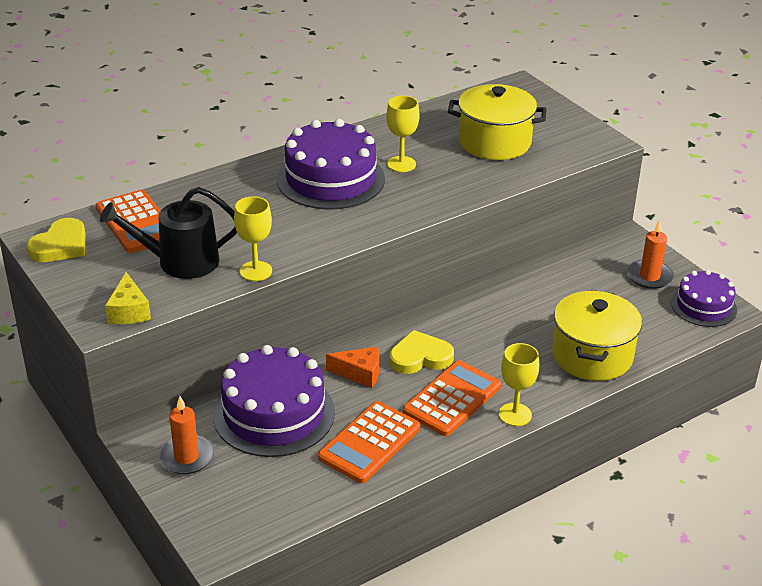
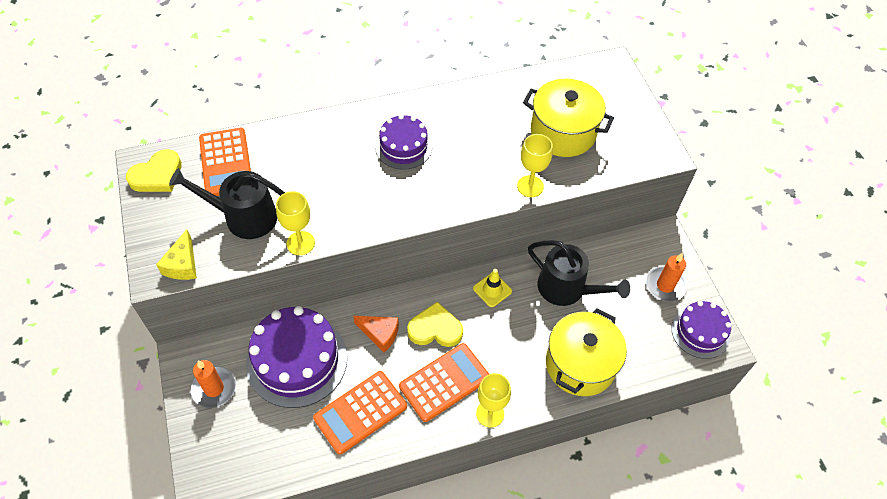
camera: 15 degrees right, 20 degrees up
(330, 179) = (403, 147): purple cake -> purple cake, size x0.60
(401, 164) = (471, 142): yellow goblet -> yellow goblet (530, 186)
(467, 313) = (492, 290): none -> yellow traffic cone
(547, 298) = (567, 288): none -> black watering can

